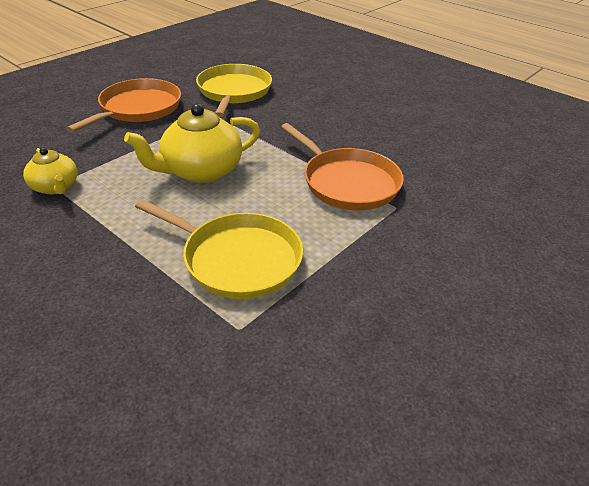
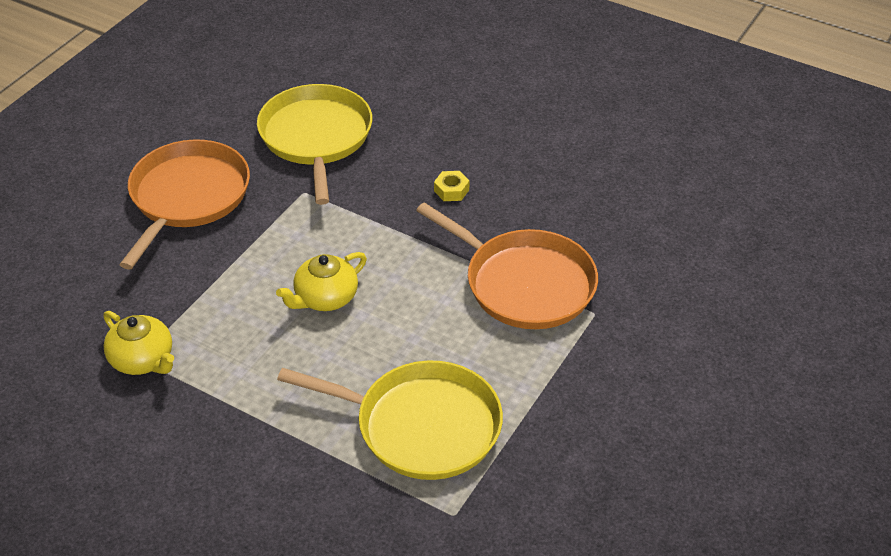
camera: 10 degrees left, 5 degrees up
(201, 171) = (325, 298): yellow teapot -> yellow teapot, size x0.59
(312, 127) = (451, 190): none -> yellow nut

